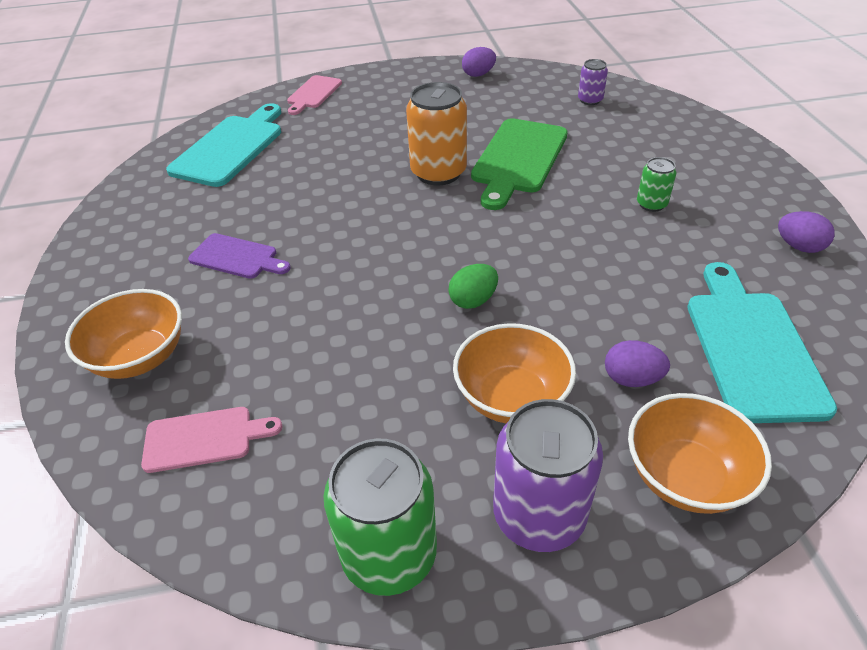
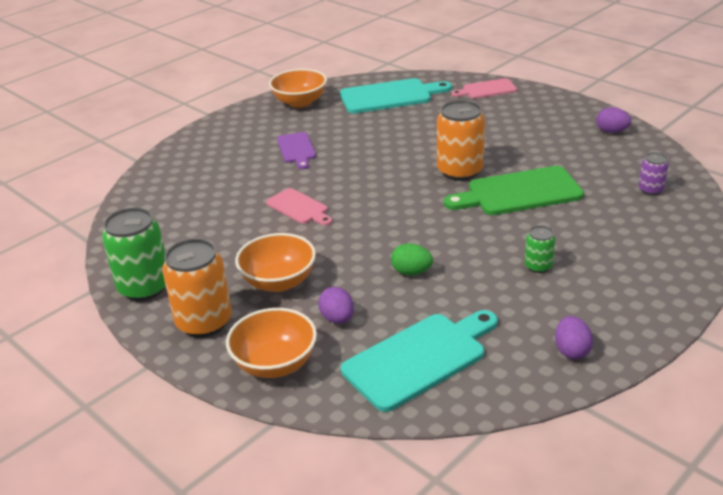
camera: 55 degrees right, 10 degrees down
(139, 357) = (199, 163): orange bowl -> orange bowl (300, 102)
(204, 439) = (166, 206): pink cutting board -> pink cutting board (299, 208)
(473, 300) = (346, 237): green egg -> green egg (411, 272)
(539, 515) = (204, 322): purple can -> orange can

